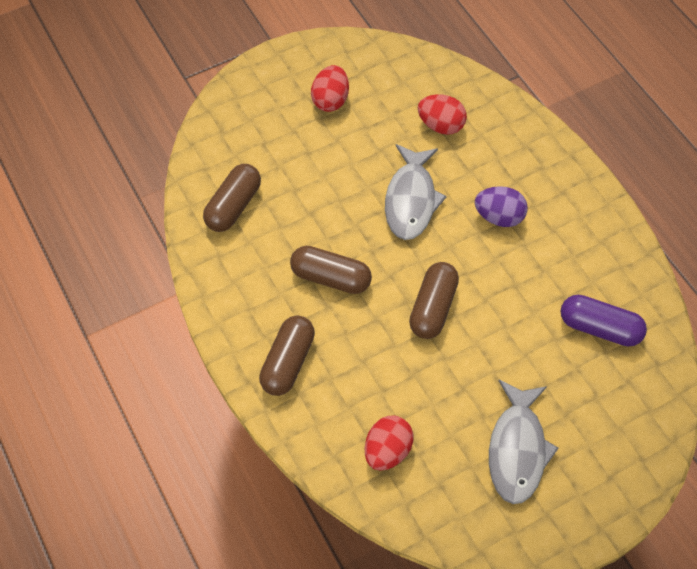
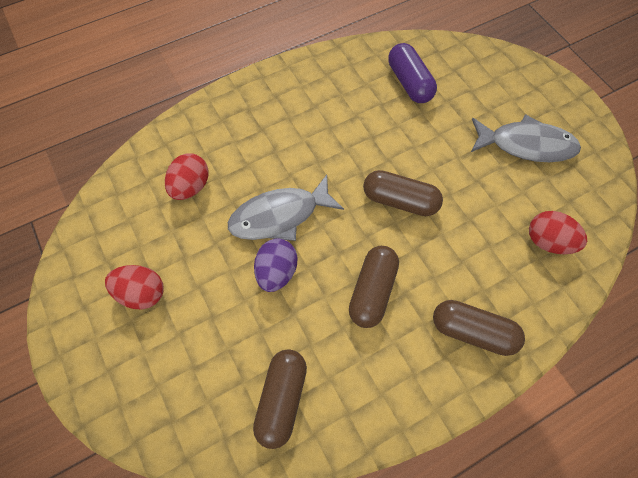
camera: 90 degrees left, 5 degrees up
(233, 206) = (281, 399): brown capsule -> brown capsule turned 75 degrees clockwise
(411, 200) = (280, 216): grey fish -> grey fish turned 150 degrees clockwise
(499, 217) = (301, 144): purple egg -> purple egg (277, 272)
(599, 328) = (409, 83): purple capsule -> purple capsule turned 45 degrees counterclockwise

